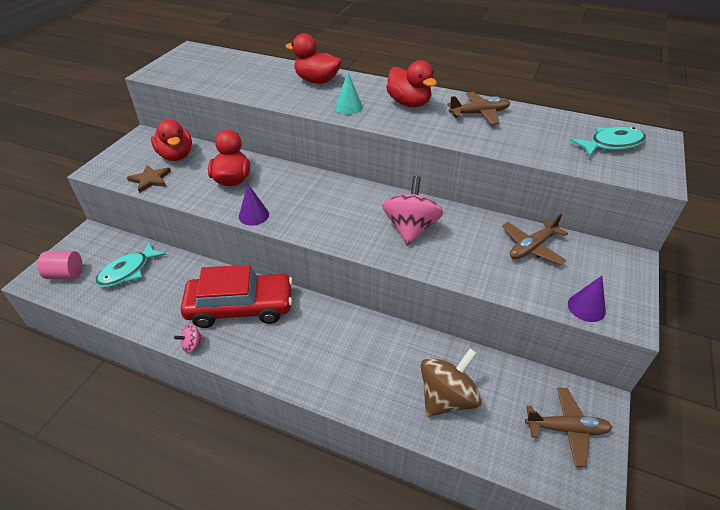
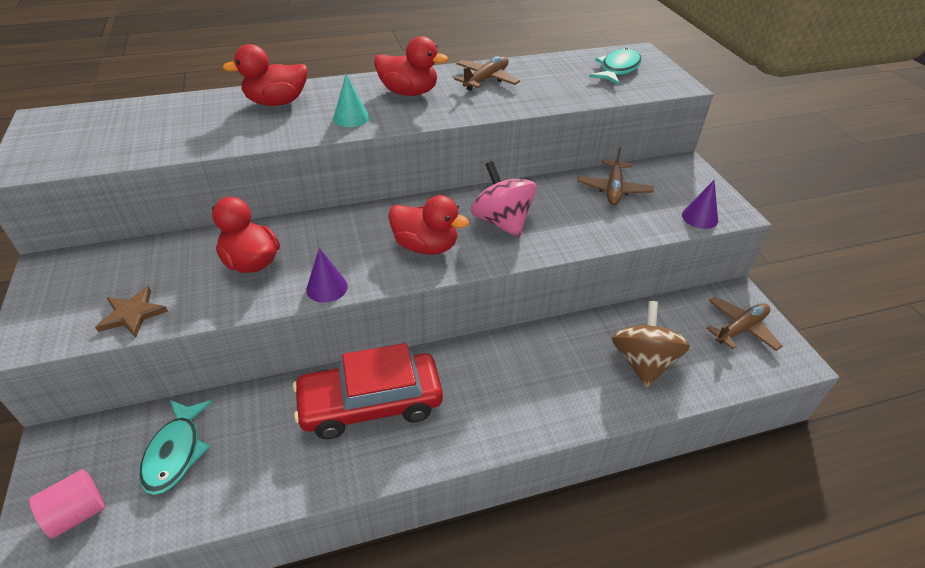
camera: 40 degrees left, 0 degrees up
(176, 155) = (134, 269): red duck -> red duck (426, 246)
(192, 345) = (360, 477): pink spinning top -> none
(240, 307) = (371, 404): red car -> red car turned 150 degrees counterclockwise

